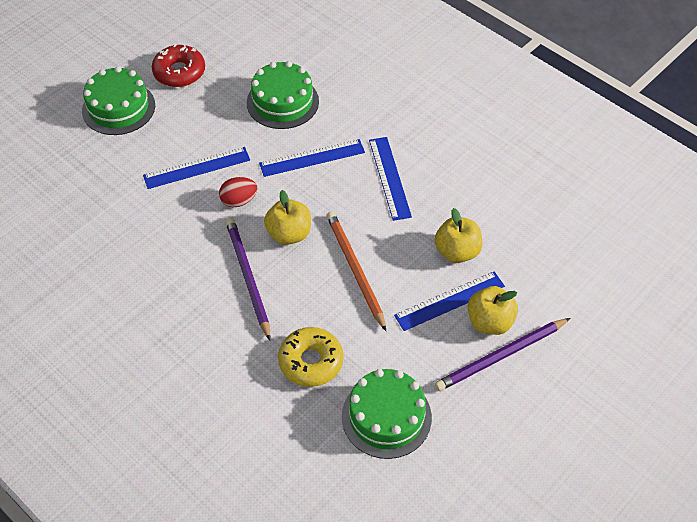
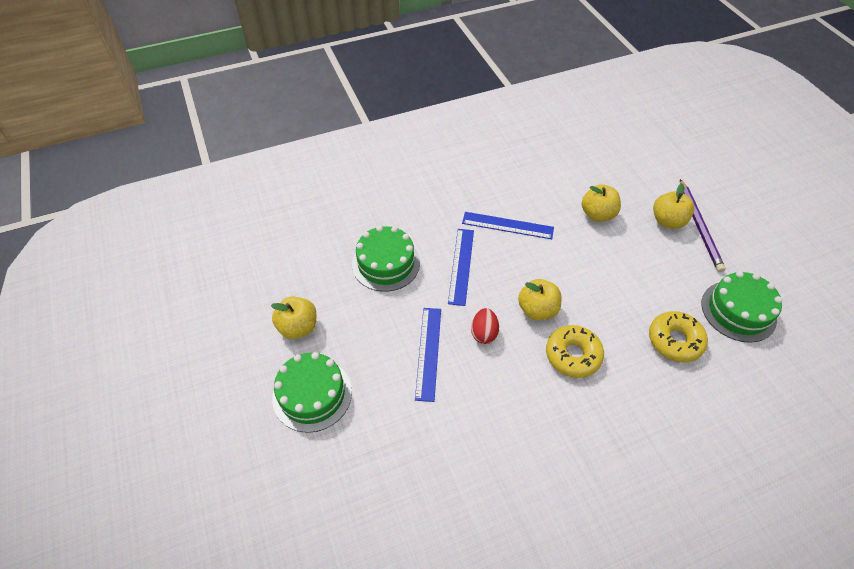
camera: 65 degrees left, 0 degrees up
(179, 72) = (298, 327): red donut -> yellow apple
(248, 277) = (573, 355): purple pencil -> yellow donut
(355, 270) = (592, 280): orange pencil -> none
(449, 301) = (641, 235): blue ruler -> none

